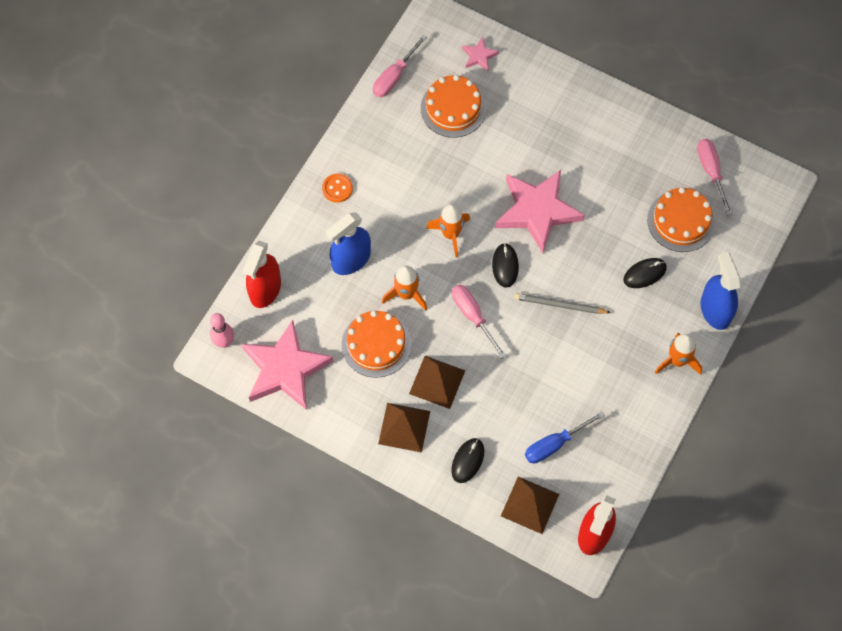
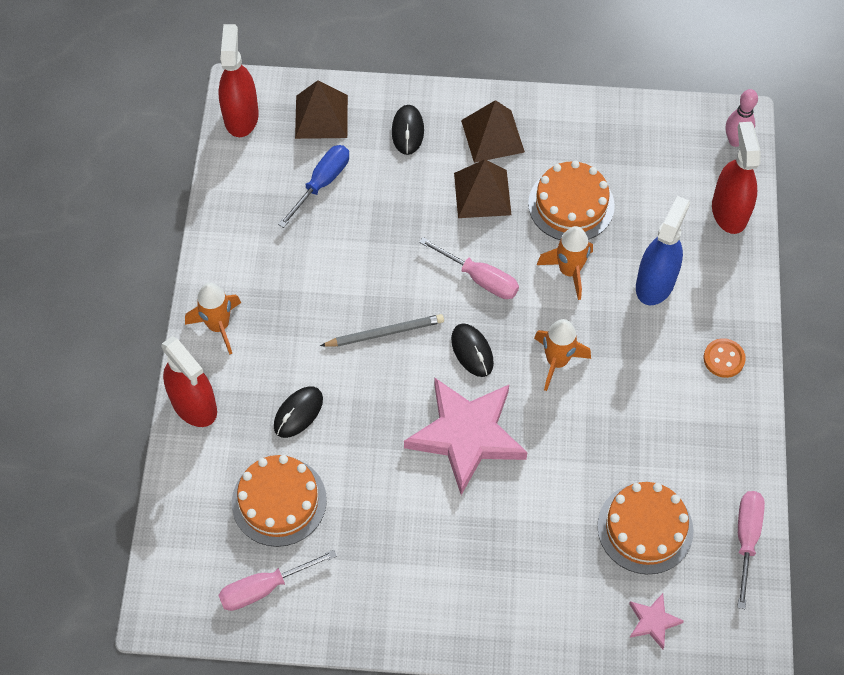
camera: 155 degrees right, 5 degrees down
(285, 369) = (653, 141): pink star -> none
(711, 172) = (264, 588): pink screwdriver -> pink screwdriver turned 105 degrees clockwise
(715, 310) = (194, 404): blue spray bottle -> red spray bottle

